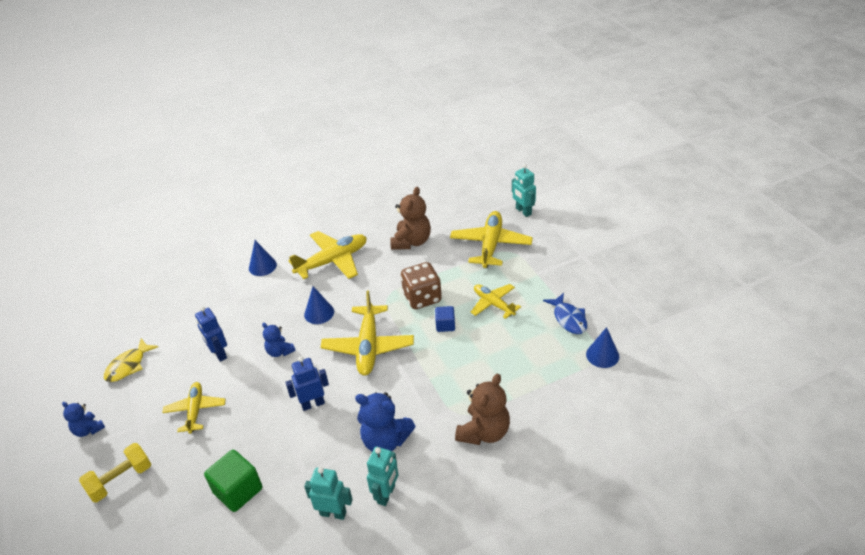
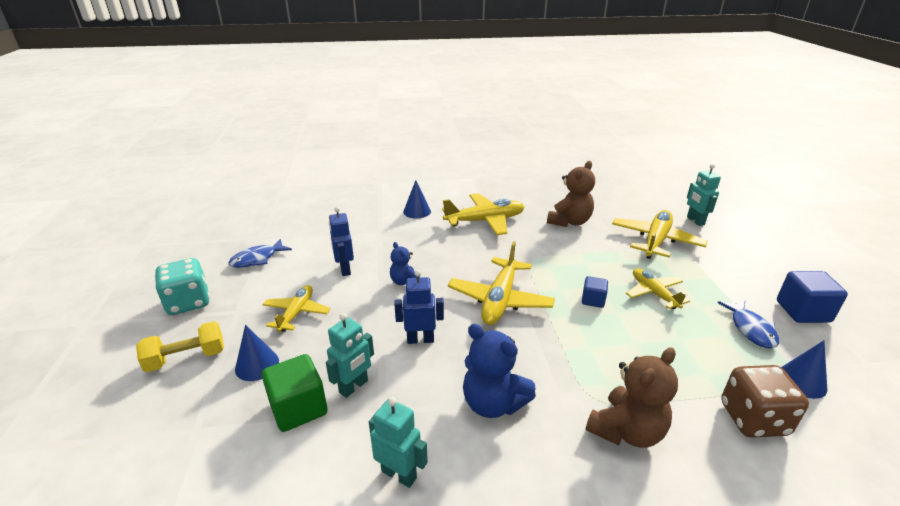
camera: 15 degrees right, 10 degrees down
(88, 429) = (188, 302): blue teddy bear -> turquoise dice
(128, 366) = (257, 259): yellow fish -> blue fish
(319, 313) = (457, 258): blue cone -> blue cone (257, 365)
(386, 494) = (476, 472): turquoise robot -> turquoise robot (354, 387)
(422, 298) = (571, 269): brown dice -> brown dice (753, 419)
(607, 290) = (803, 311): none -> blue cube

